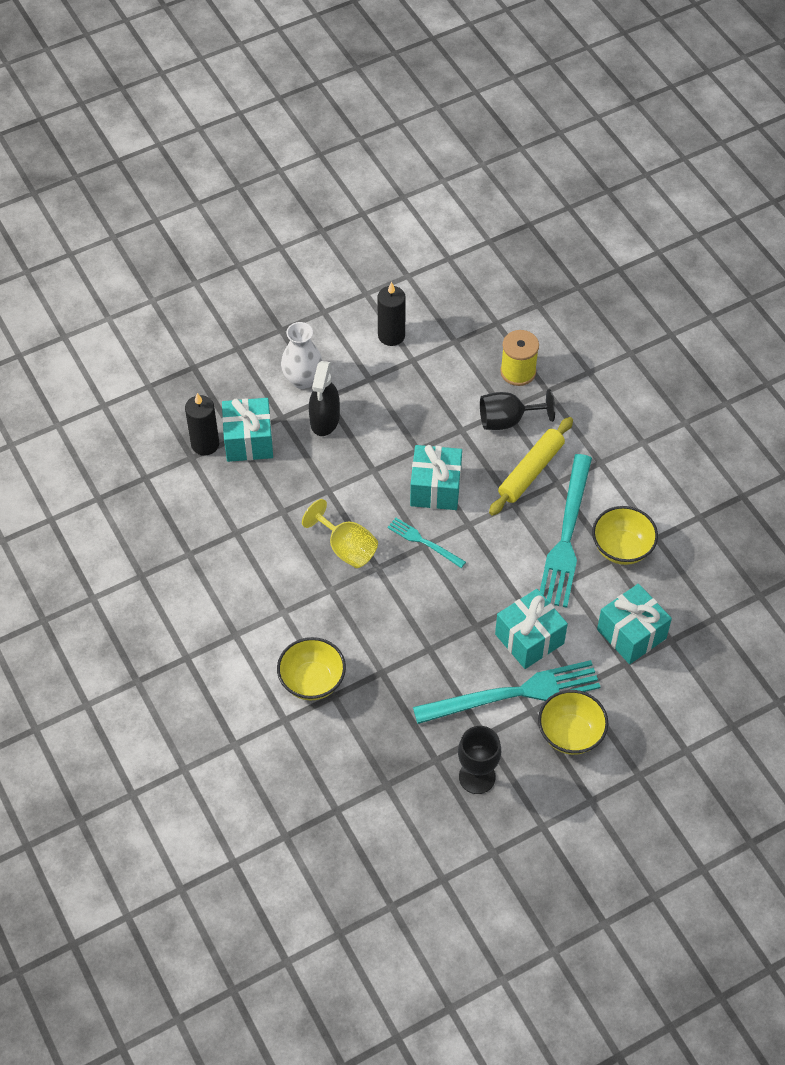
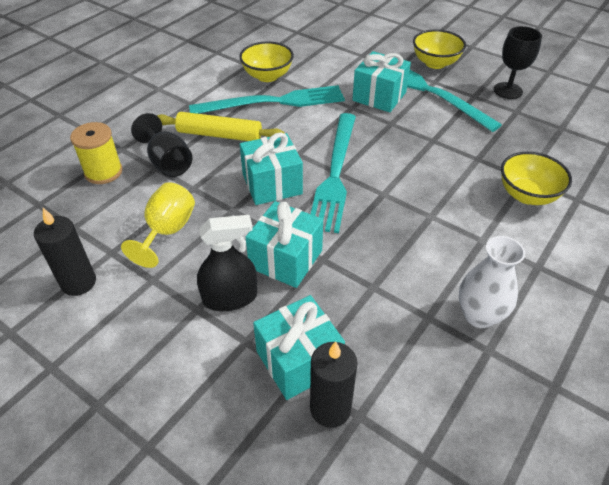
camera: 115 degrees left, 10 degrees down
(303, 380) = (178, 343): white vase -> white vase (479, 315)
(346, 548) = (379, 221): yellow goblet -> yellow goblet (167, 231)
(424, 542) = (335, 173): turquoise fork -> turquoise fork, size x2.04
(631, 634) = (337, 57): turquoise gift -> turquoise gift (286, 259)

